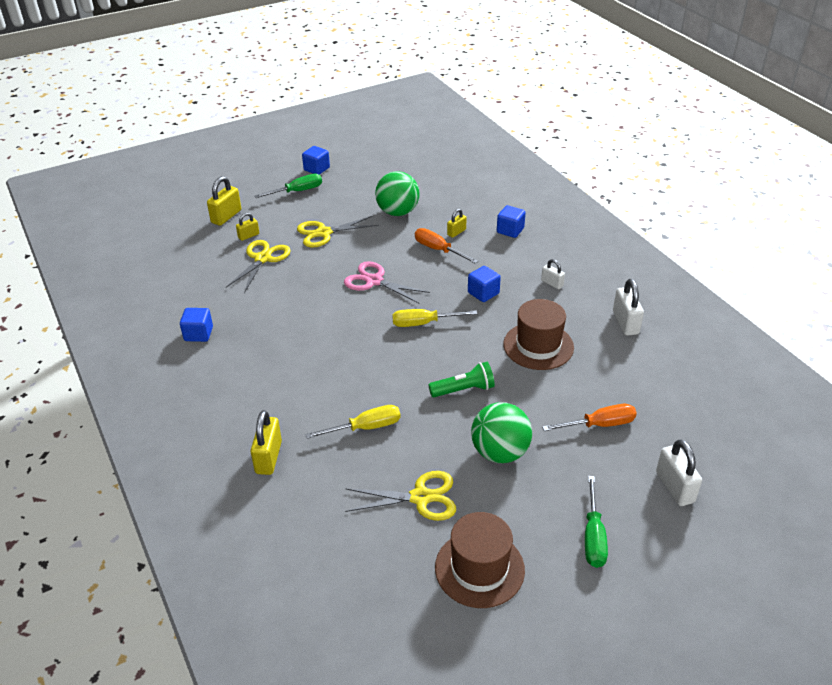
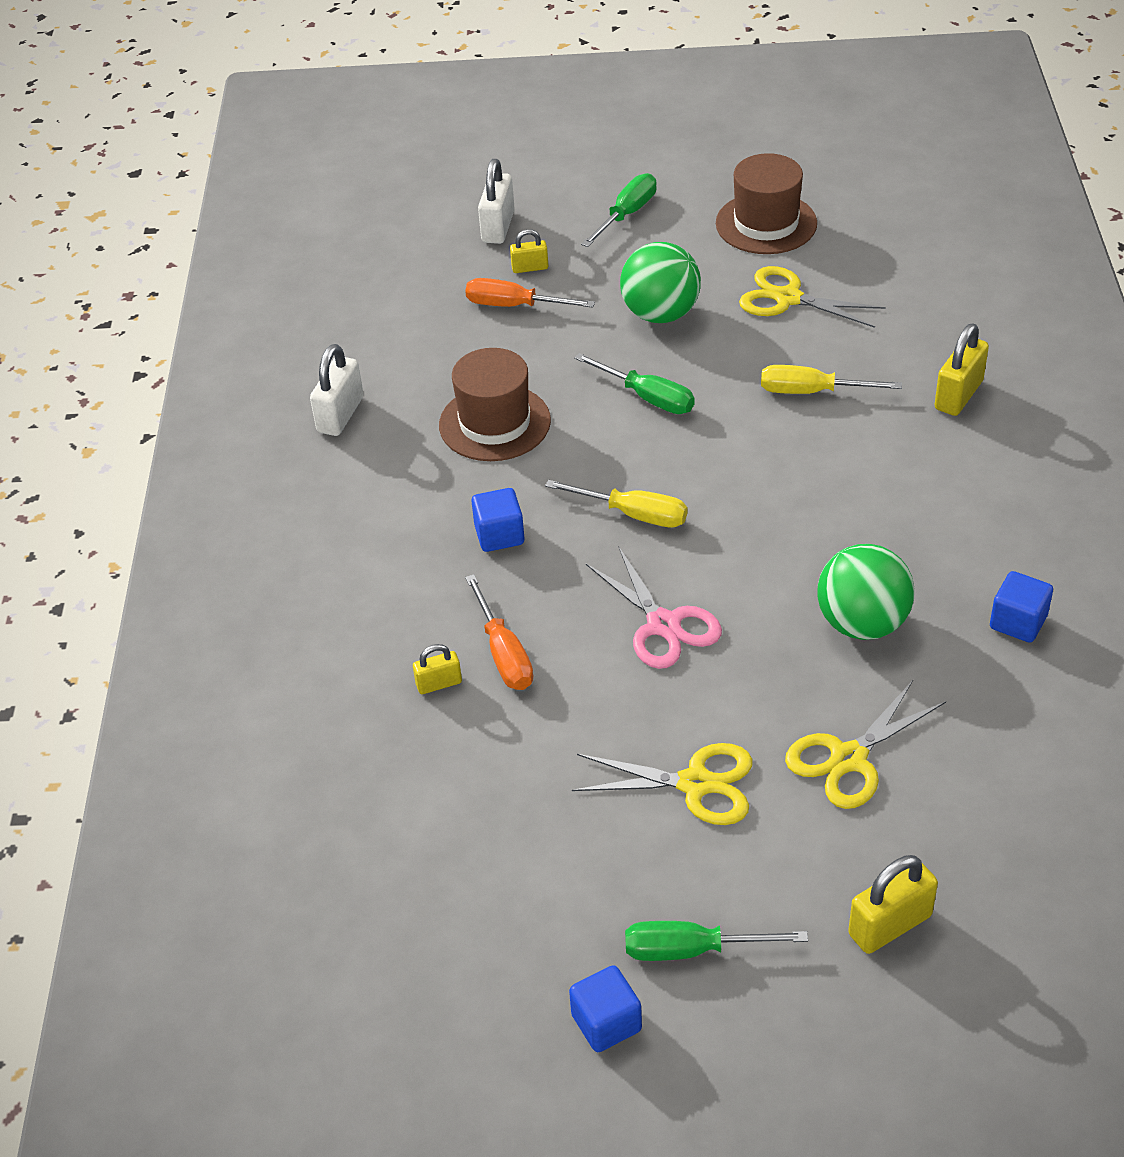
camera: 150 degrees left, 5 degrees up
(248, 236) = (857, 838): yellow padlock -> yellow padlock (530, 268)
(397, 212) = (511, 786): green ball -> green ball (862, 623)
(464, 390) = (648, 397): green flashlight -> green screwdriver
(510, 230) = (340, 650): blue cube -> none
(552, 283) = (377, 514): white padlock -> none

